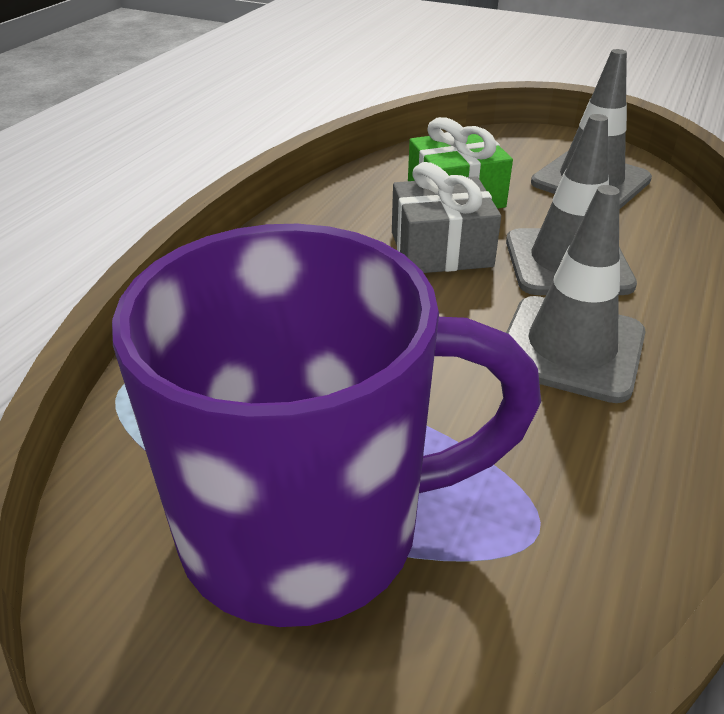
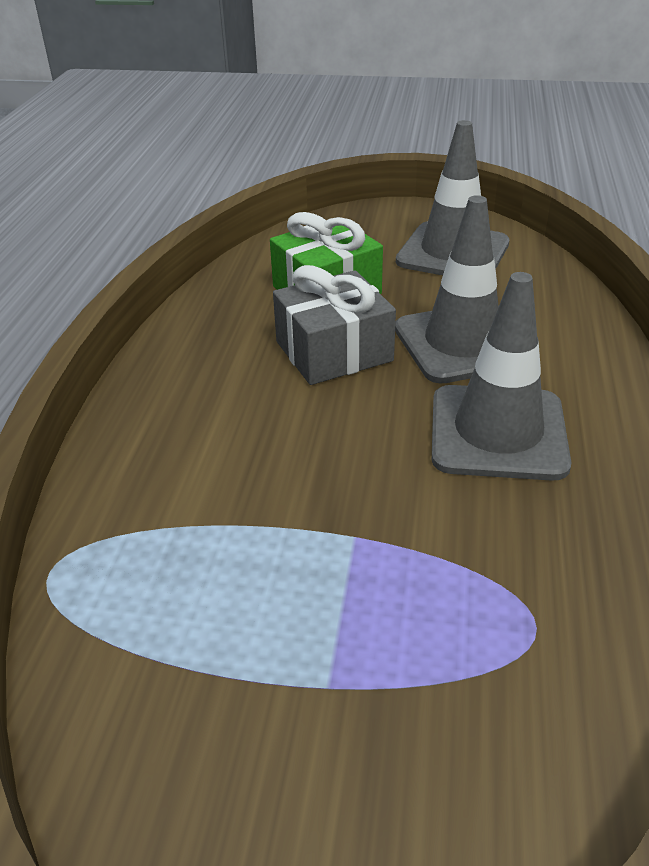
camera: 15 degrees left, 0 degrees up
(310, 526) = (315, 679): purple mug -> none

